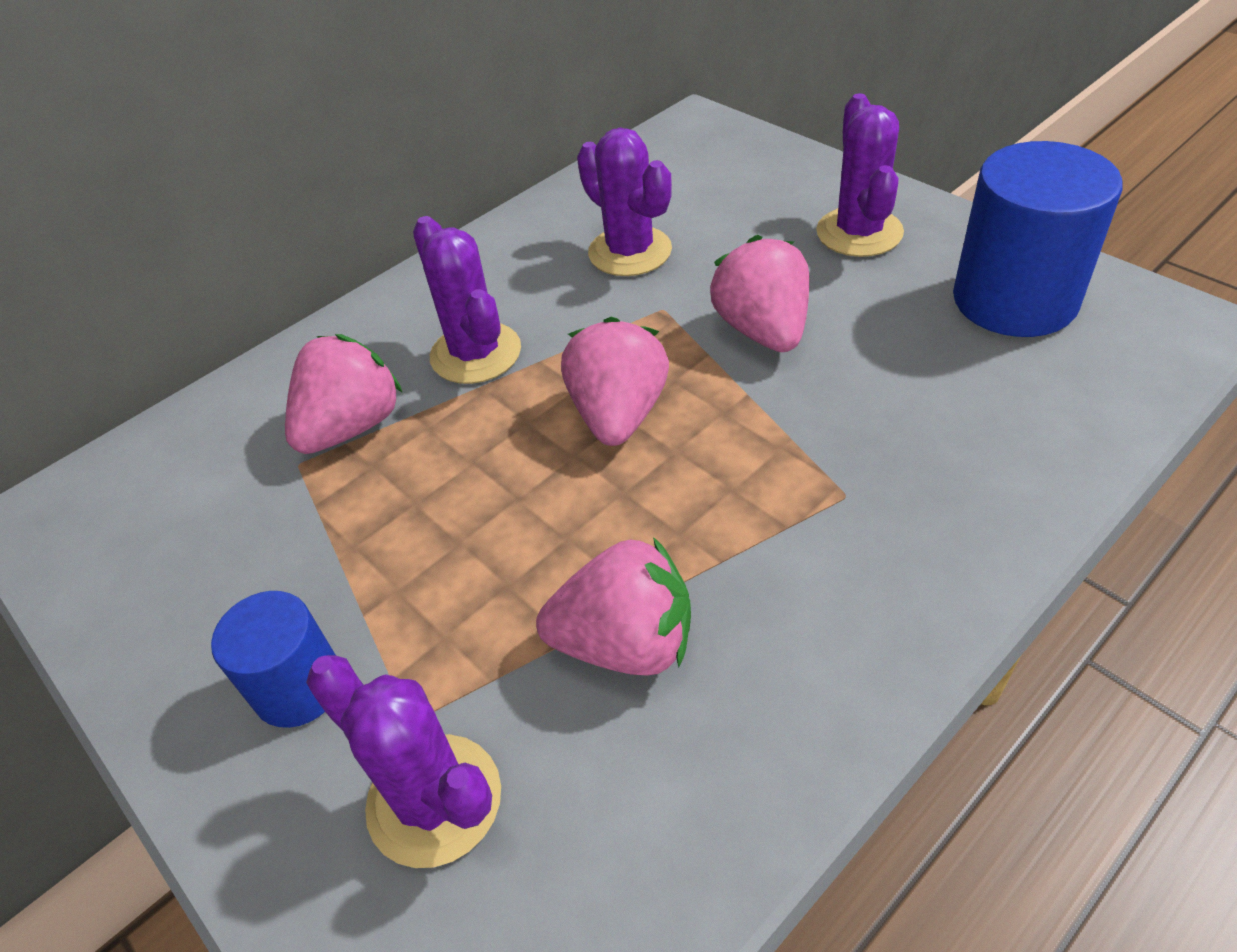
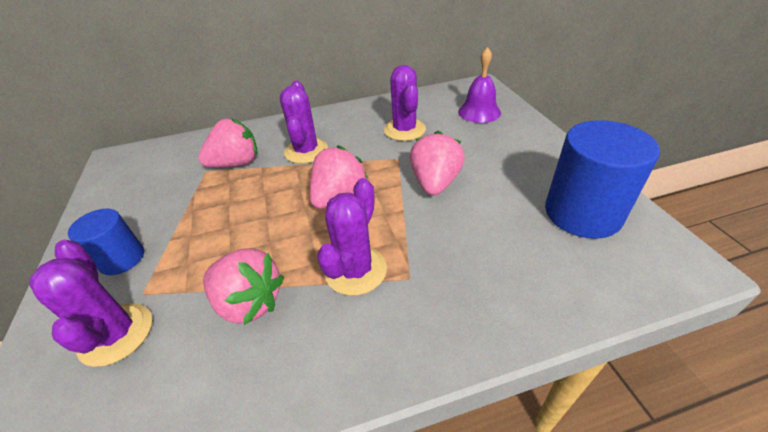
camera: 25 degrees right, 5 degrees down
(735, 176) = (479, 112): none -> purple bell
(859, 232) = (520, 153): purple cactus -> purple cactus (355, 270)

